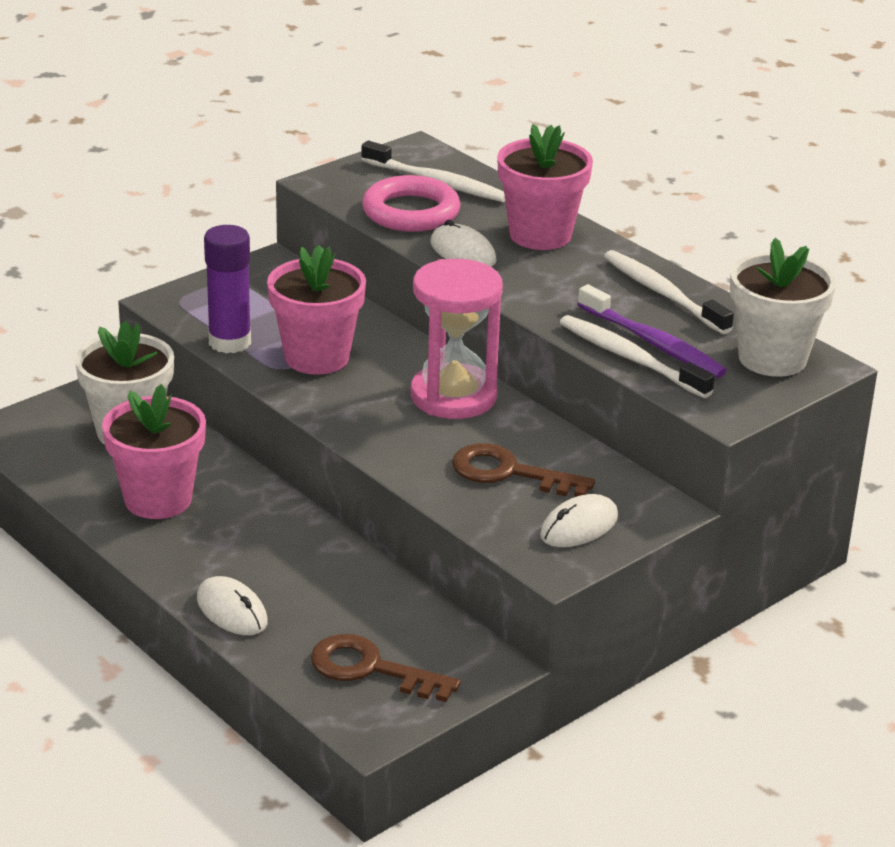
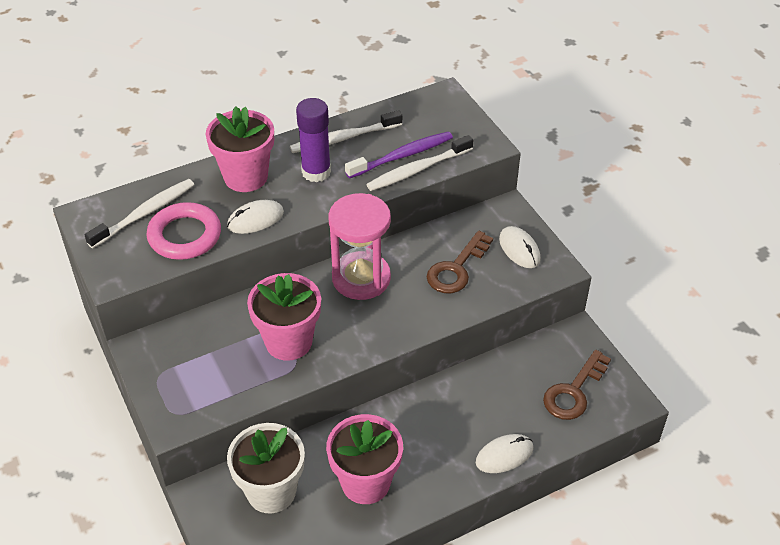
camera: 75 degrees left, 15 degrees up
(230, 342) = (250, 389): purple glue stick -> purple glue stick (316, 172)
(772, 358) = (433, 112): white flower pot -> none

